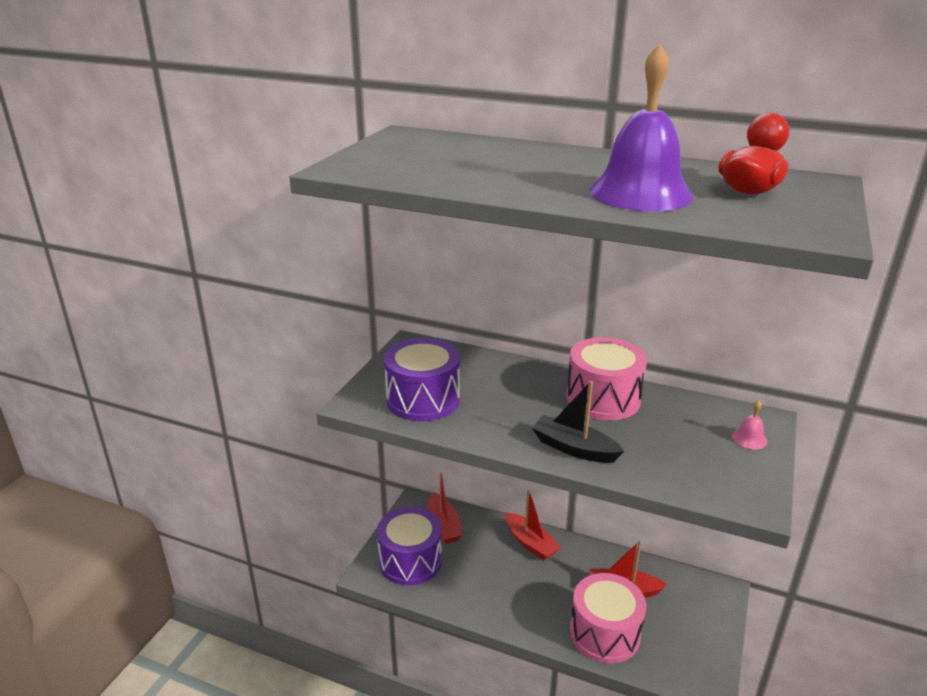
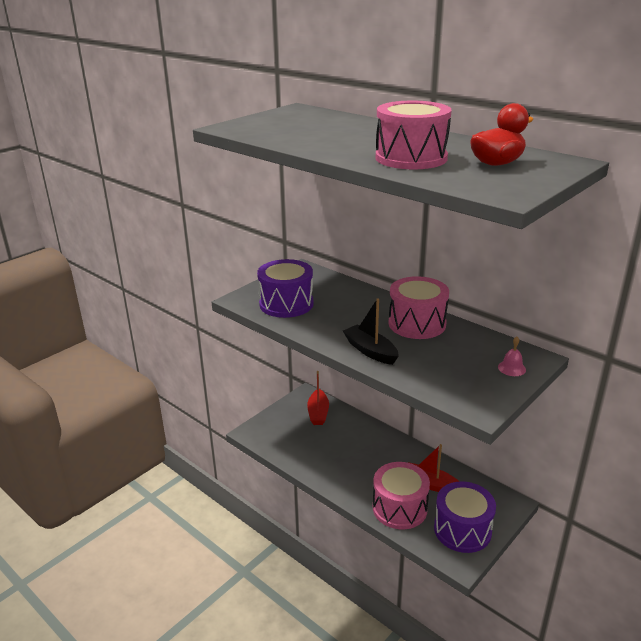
camera: 20 degrees right, 0 degrees up
(410, 561) = (283, 430): purple drum -> purple drum (462, 530)
(530, 543) = (376, 437): red boat -> none
(640, 193) = (411, 158): purple bell -> pink drum

